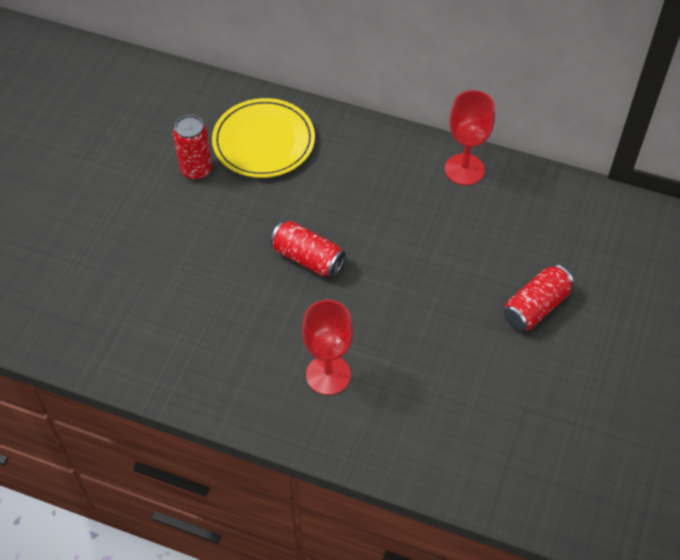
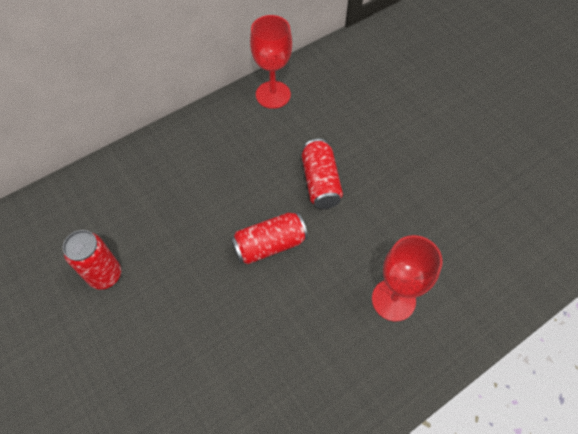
camera: 55 degrees left, 5 degrees up
(263, 141) = (126, 205): yellow plate -> none
(535, 307) = (422, 128): red can -> red can (320, 182)

